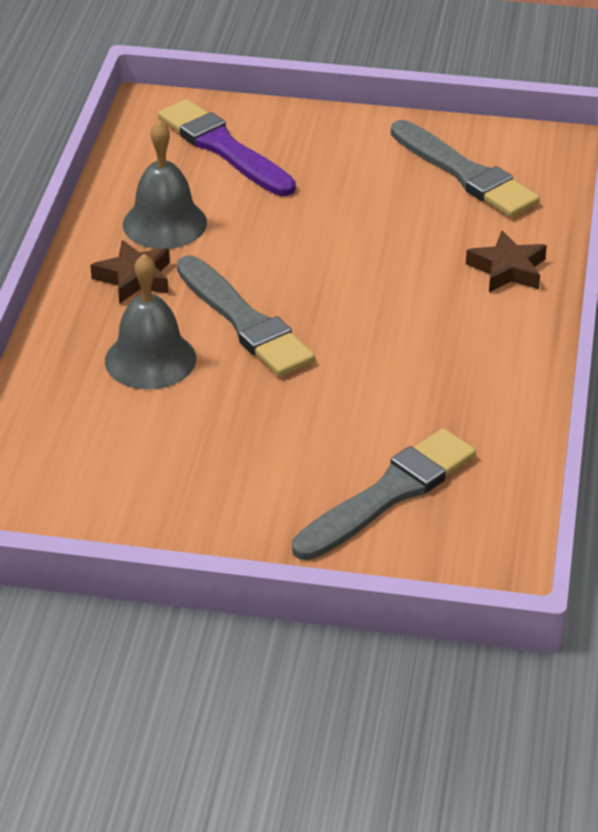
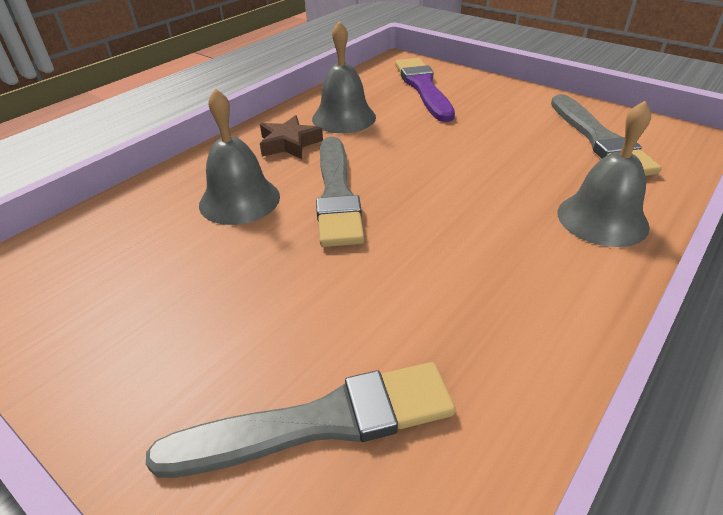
camera: 30 degrees right, 0 degrees up
(507, 269) = (602, 219): brown star -> grey bell

